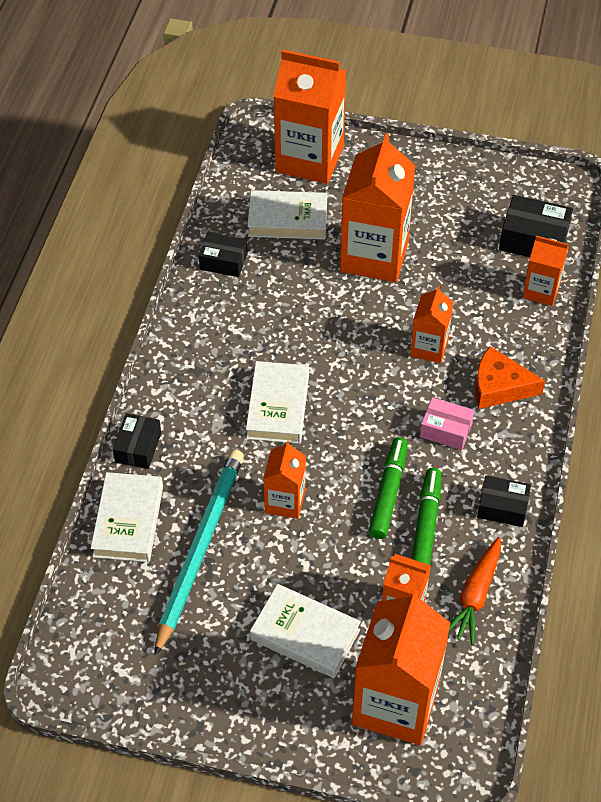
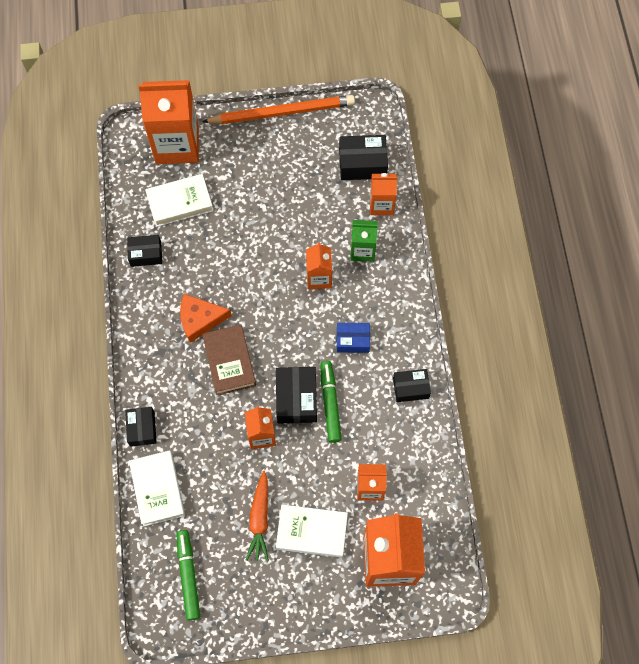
camera: 20 degrees left, 15 degrees up
(199, 549) = (216, 493): turquoise pencil -> none
(278, 406) = (229, 361): white book -> brown book
(346, 474) = (296, 399): none -> black box
(374, 256) = (254, 214): orange carton -> none
(426, 524) = (364, 419): green marker -> green marker (188, 575)
(446, 430) = (352, 340): pink box -> blue box
(451, 159) = (281, 112): none -> orange pencil
(475, 596) = (414, 462): orange carrot -> orange carrot (260, 519)
(497, 333) = (362, 250): none -> green carton
(499, 386) = (378, 293): orange cheese -> orange cheese (200, 319)

